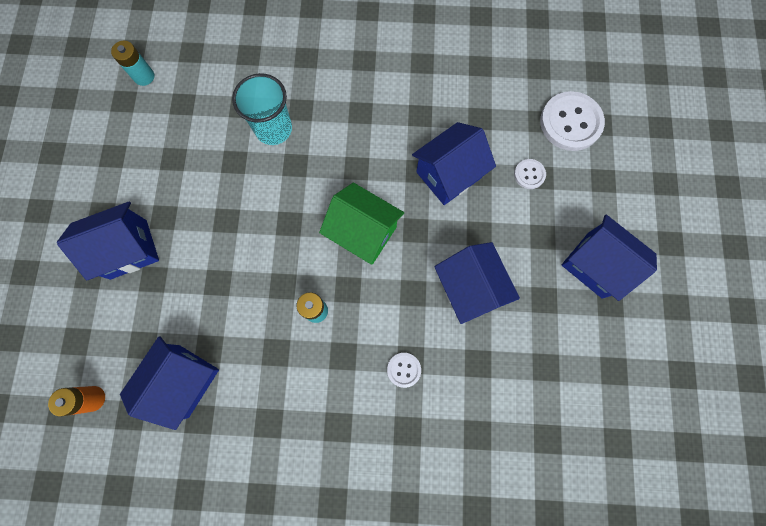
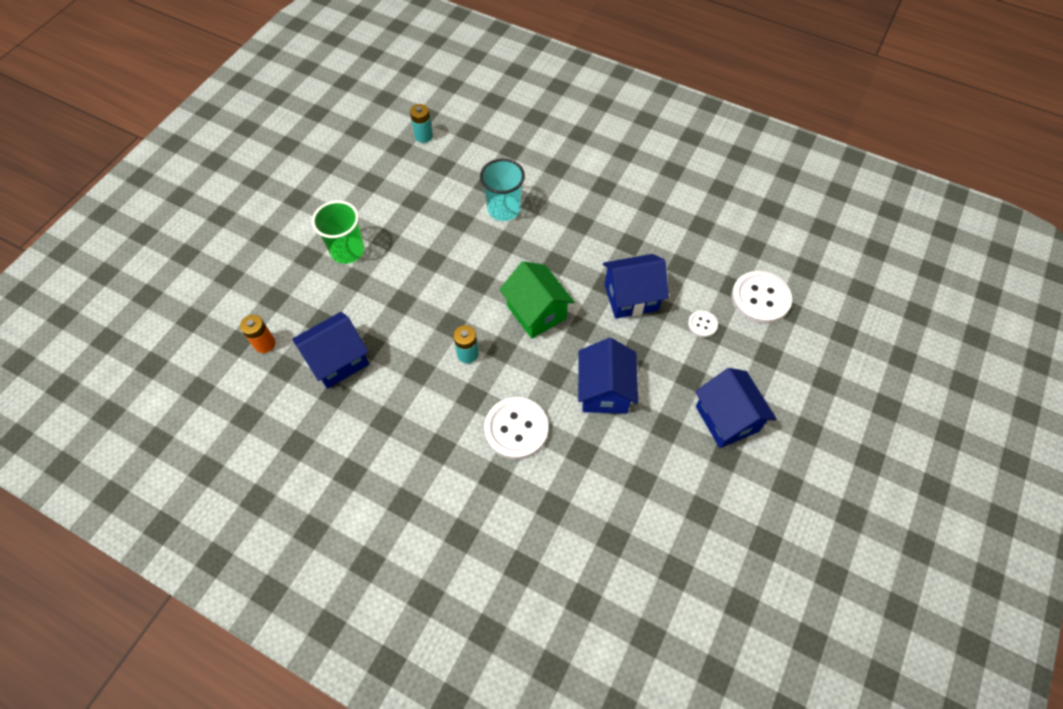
camera: 25 degrees right, 15 degrees down
(128, 249) = (347, 251): blue house -> green cup
(404, 370) = (516, 429): white button -> white button, size x2.03

